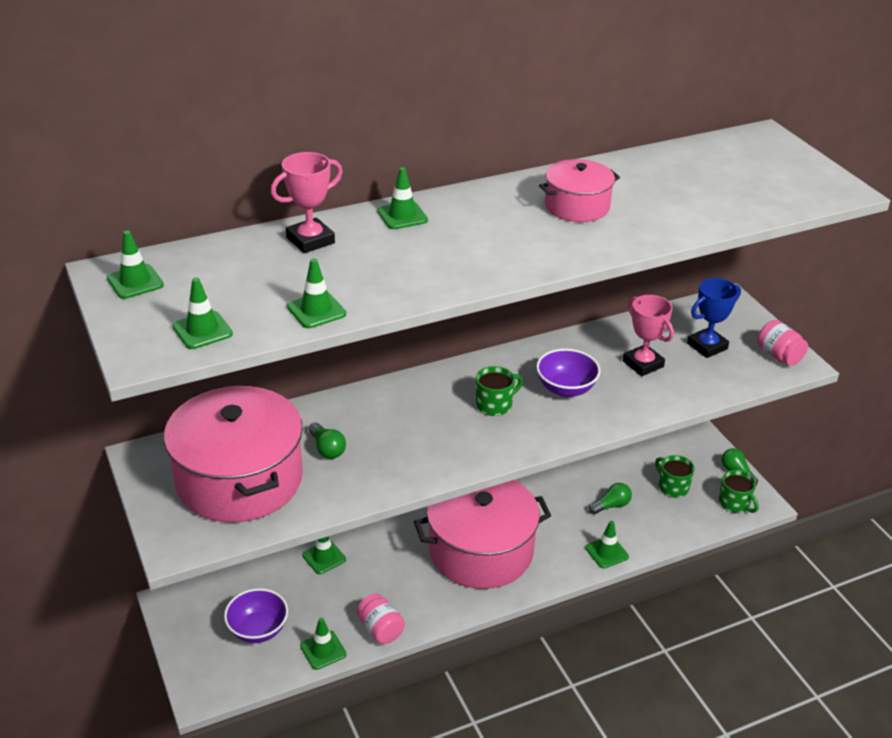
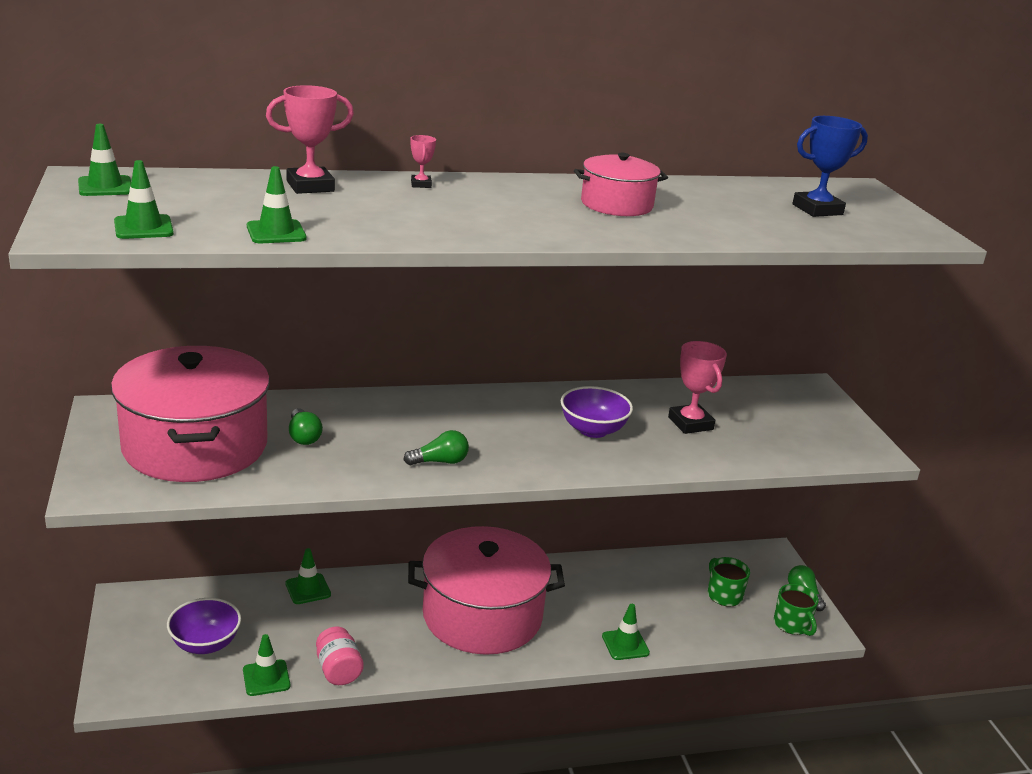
camera: 10 degrees right, 10 degrees down
(402, 216) = (421, 184): green traffic cone -> pink trophy
(495, 405) = (507, 430): green mug -> none
(611, 505) = (647, 600): green light bulb -> green light bulb (440, 462)
(707, 346) = (771, 420): blue trophy -> blue trophy (817, 209)
(779, 356) = (852, 442): pink jar -> none

